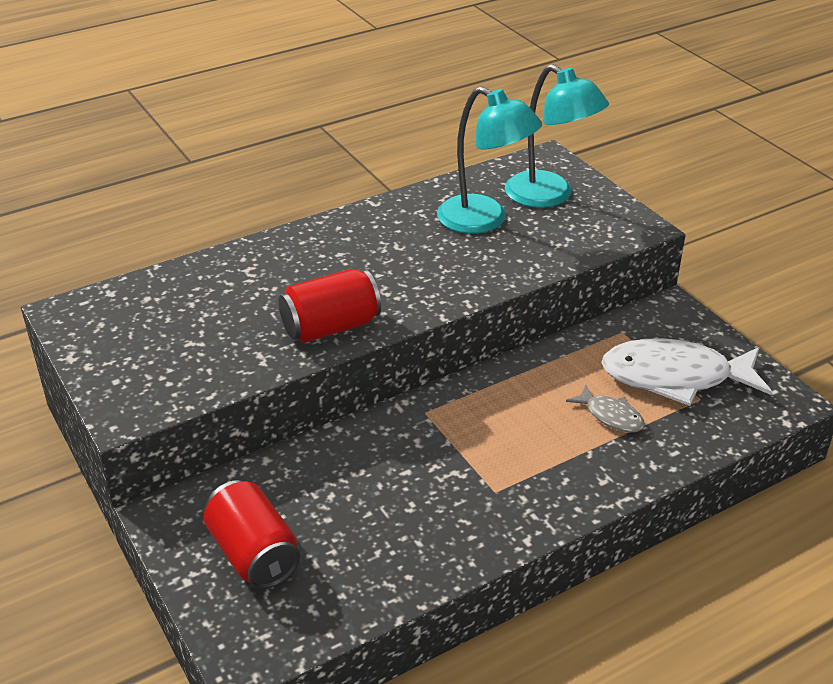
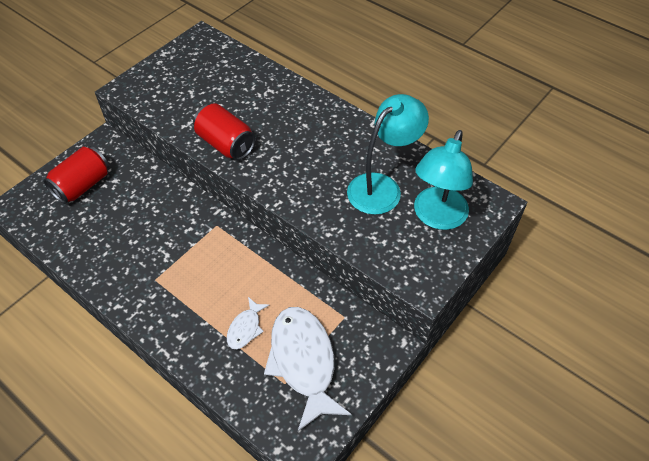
camera: 70 degrees right, 15 degrees up
(484, 220) = (382, 187): turquoise lamp -> turquoise lamp turned 150 degrees counterclockwise
(610, 416) = (245, 328): grey fish -> white fish

